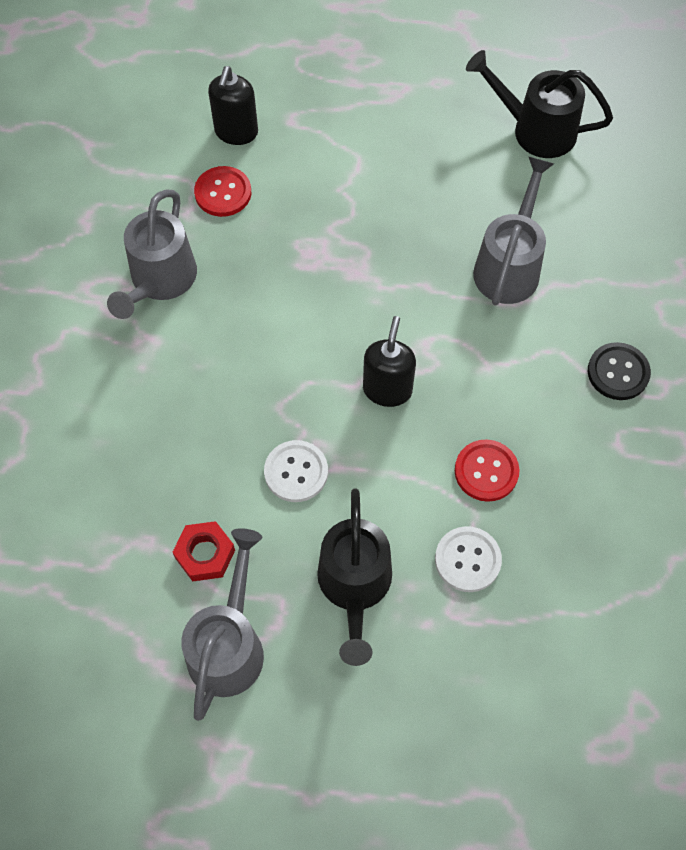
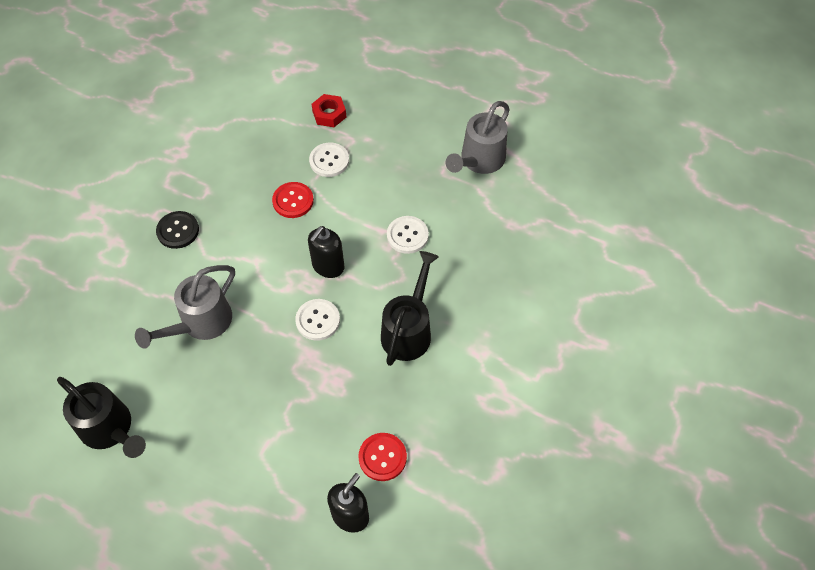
camera: 160 degrees left, 5 degrees down
(159, 282) = (456, 395): grey watering can -> none
(205, 554) = (478, 208): red nut -> red nut (329, 114)
(354, 587) = (399, 166): black watering can -> black watering can (409, 329)
(366, 315) = (318, 320): none -> white button

